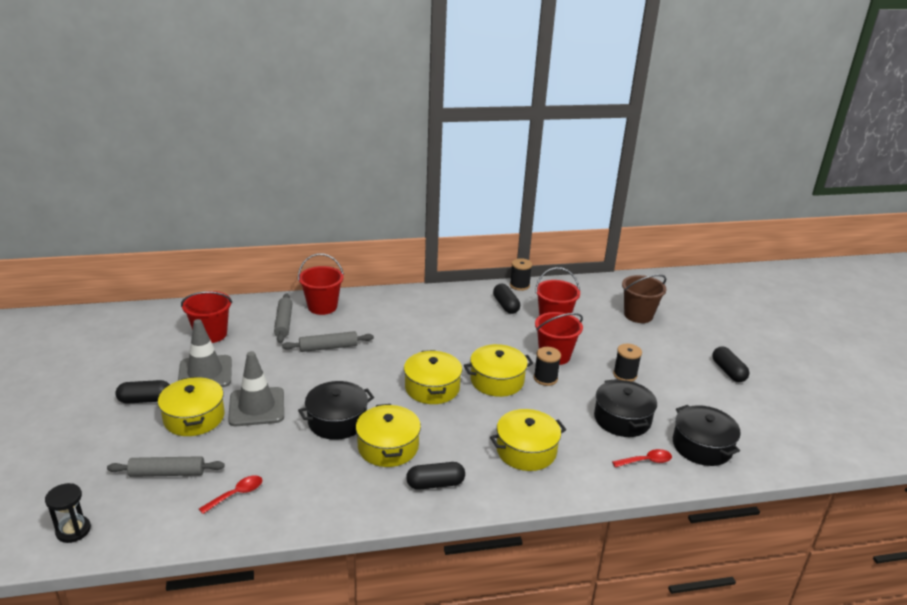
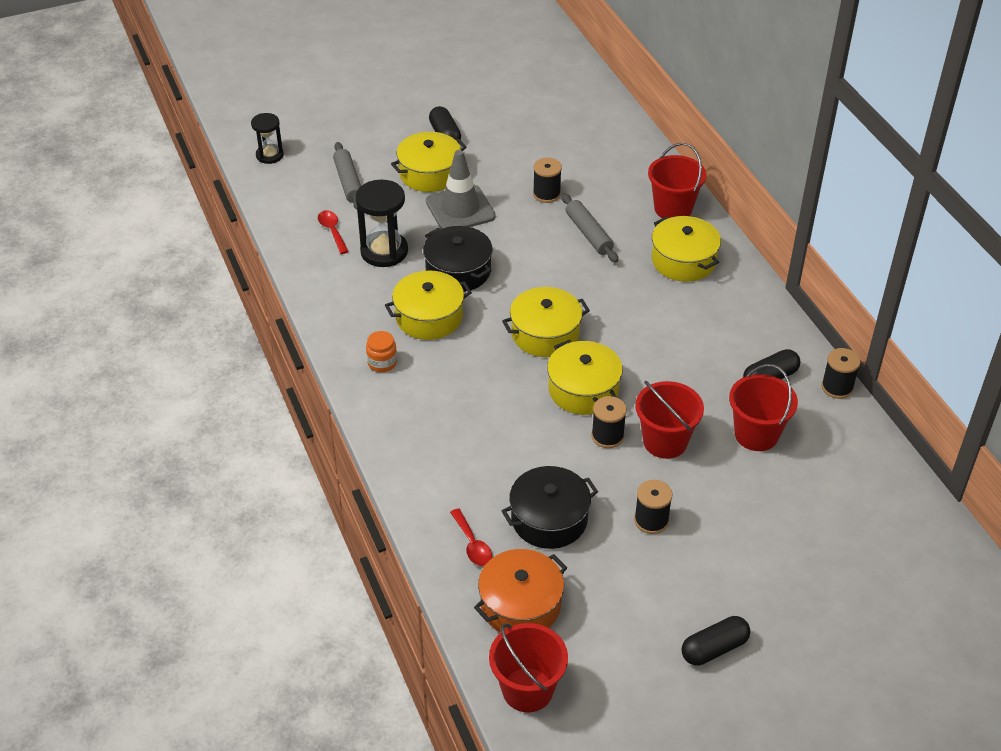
camera: 80 degrees right, 15 degrees up
(205, 373) = (502, 159): grey traffic cone -> none
(211, 334) = (573, 141): red bucket -> red bucket (527, 690)
(236, 494) = (332, 231): red spoon -> red spoon turned 150 degrees counterclockwise
(268, 358) = (546, 194): none -> black spool
(284, 323) = (622, 187): grey rolling pin -> none
(287, 462) = (384, 251): none -> black hourglass
(435, 484) = (382, 363): black capsule -> orange jar
(526, 450) = (457, 430): yellow pot -> yellow pot (683, 260)
(638, 315) = (826, 535): brown bucket -> none
(702, 446) = (520, 605): black pot -> orange pot

